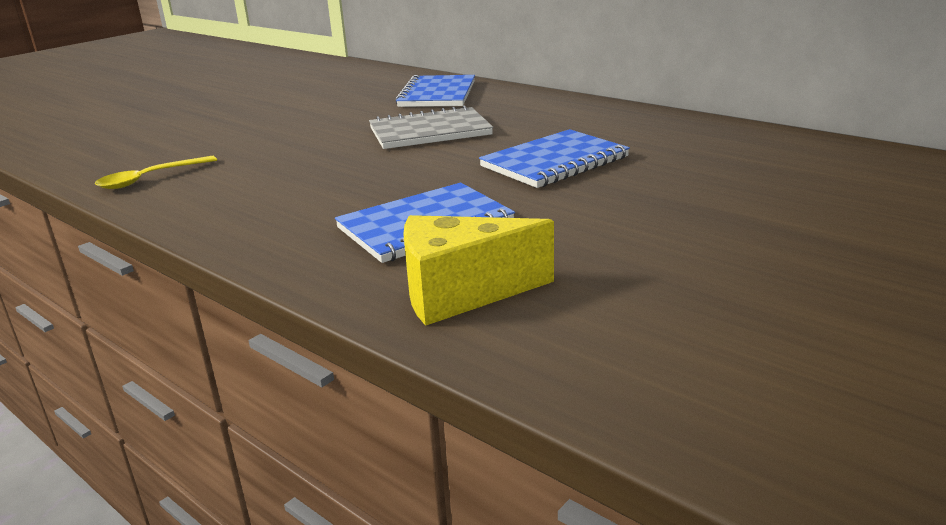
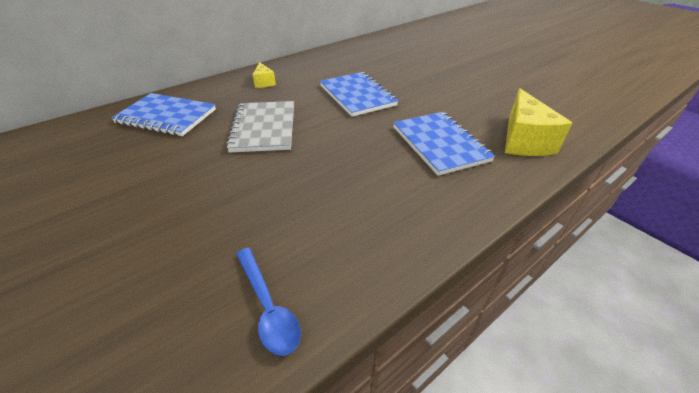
camera: 80 degrees left, 15 degrees up
(150, 178) = (268, 307): yellow spoon -> blue spoon
(554, 111) = (264, 82): none -> yellow cheese

